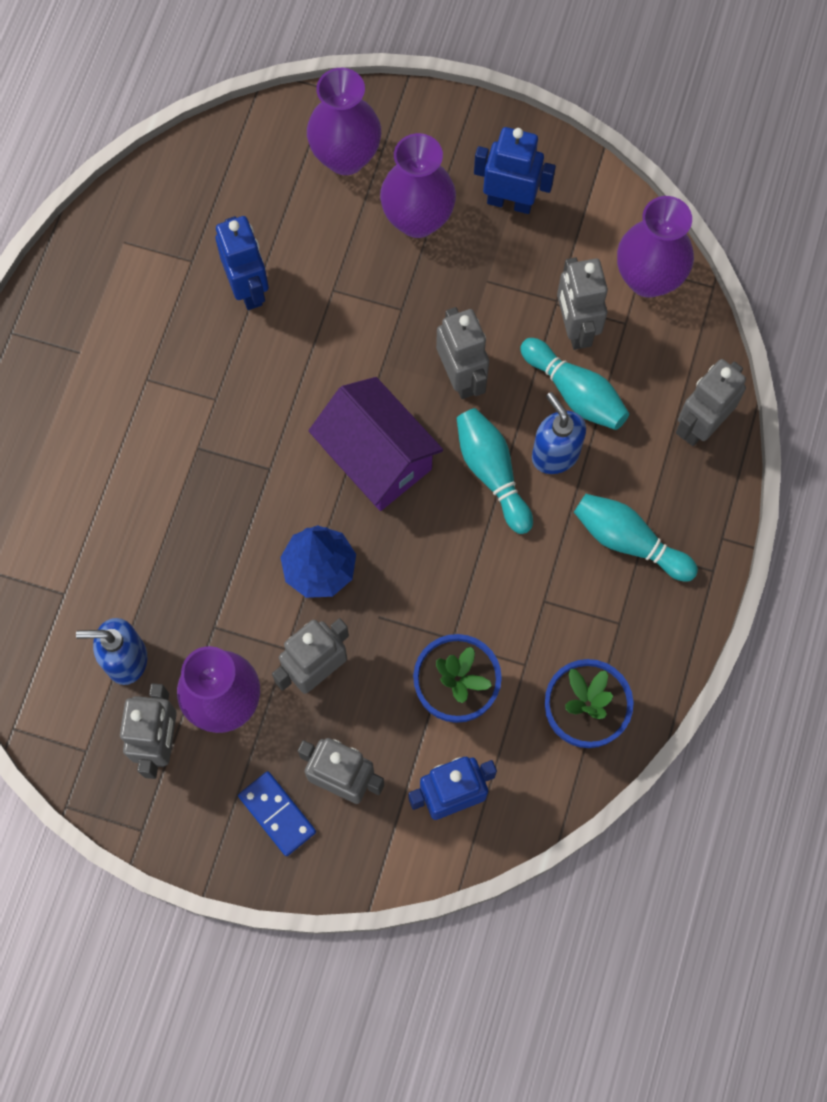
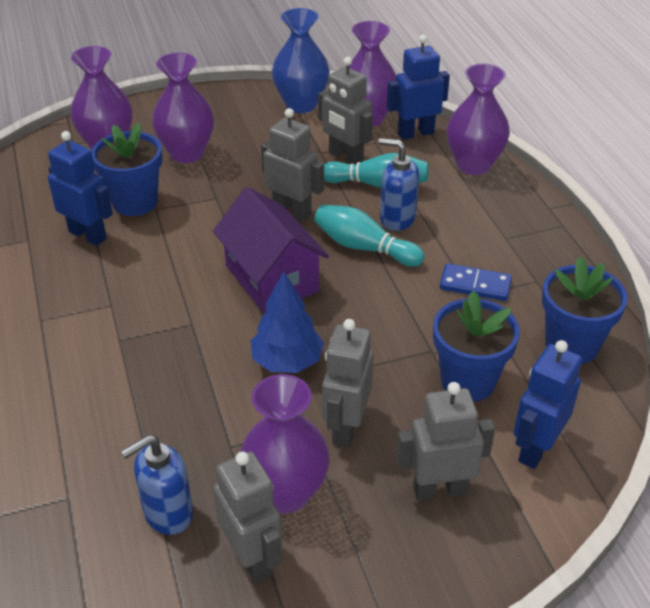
camera: 35 degrees left, 30 degrees down
(277, 814) = (408, 549): blue domino -> blue domino (475, 285)
(320, 267) = (135, 202): none -> blue flower pot
(376, 458) = (271, 278): purple house -> purple house turned 45 degrees clockwise
(510, 202) = (243, 122): blue robot -> blue robot (415, 133)
(594, 209) = (301, 104): none -> blue vase
(628, 541) = (493, 237): turquoise bowling pin -> none
(700, 425) = (473, 165): grey robot -> purple vase

